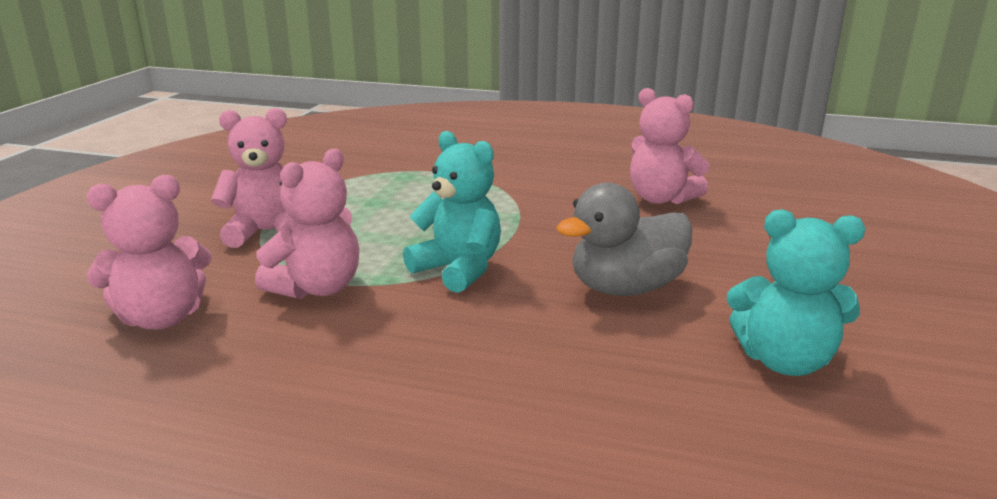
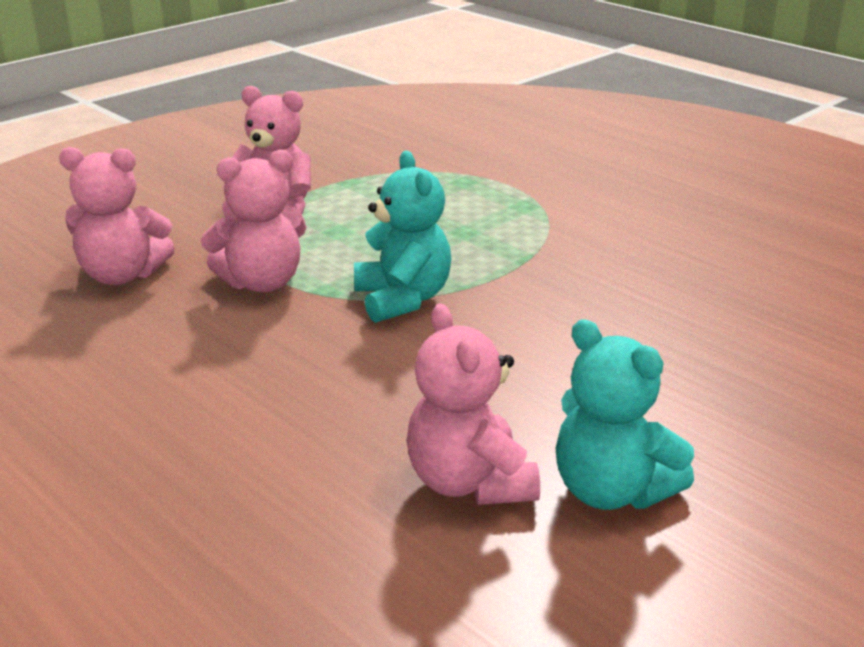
camera: 30 degrees right, 5 degrees up
(626, 288) = (544, 367): grey duck -> none
(661, 199) = (717, 276): pink teddy bear -> pink teddy bear (469, 482)

